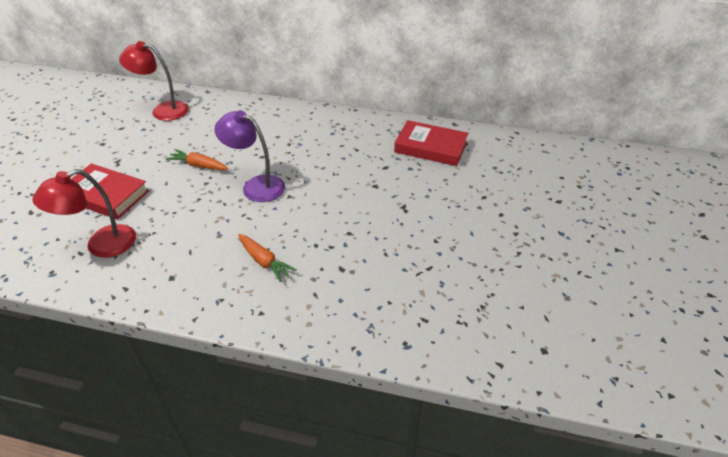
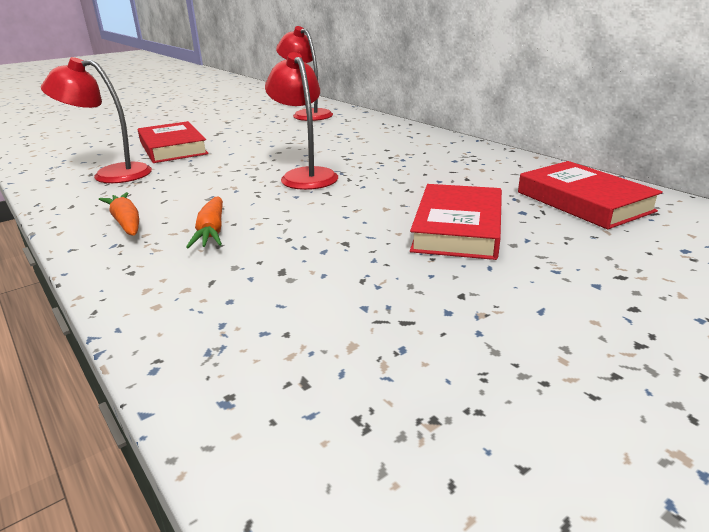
camera: 40 degrees right, 15 degrees down
(199, 165) = (277, 150): orange carrot -> orange carrot (126, 222)
(256, 186) = (305, 175): purple lamp -> red lamp
(392, 196) = (457, 228): none -> red book

